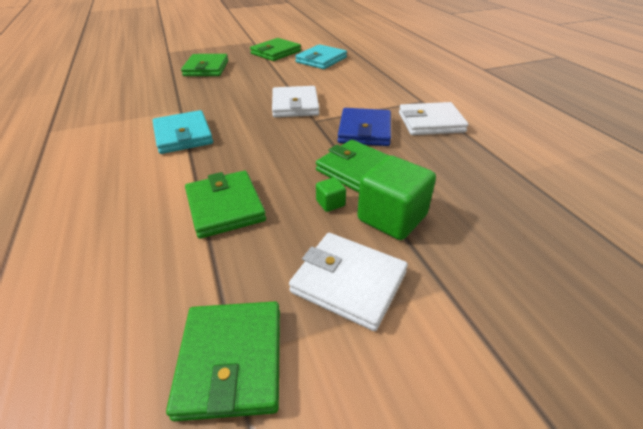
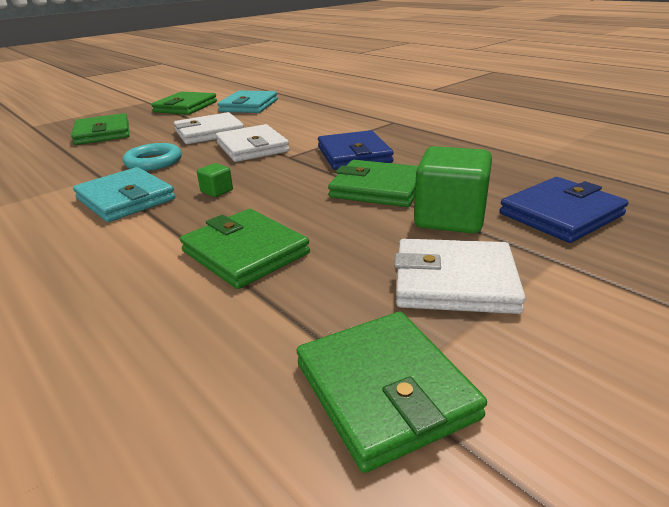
camera: 20 degrees left, 10 degrees down
(221, 104) = (154, 162): none -> turquoise ring
(330, 203) = (372, 221): green cube -> green cube (217, 191)
(430, 122) = (418, 136): white wallet -> white wallet (209, 132)
(489, 241) = (561, 214): none -> blue wallet

